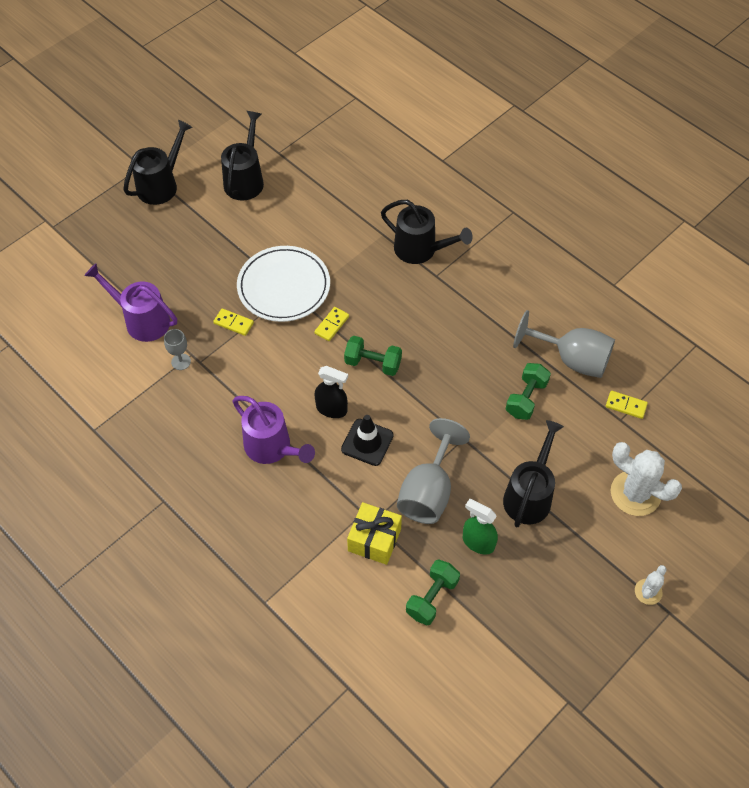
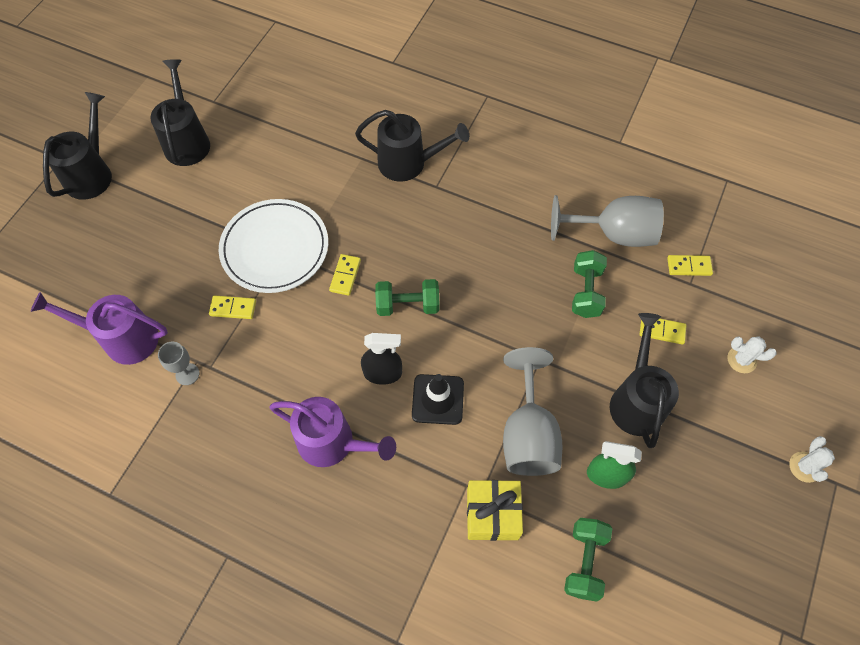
camera: 20 degrees left, 5 degrees up
(577, 449) = (662, 331): none -> yellow domino
(635, 493) = (741, 360): white cactus -> white cactus, size x0.52

